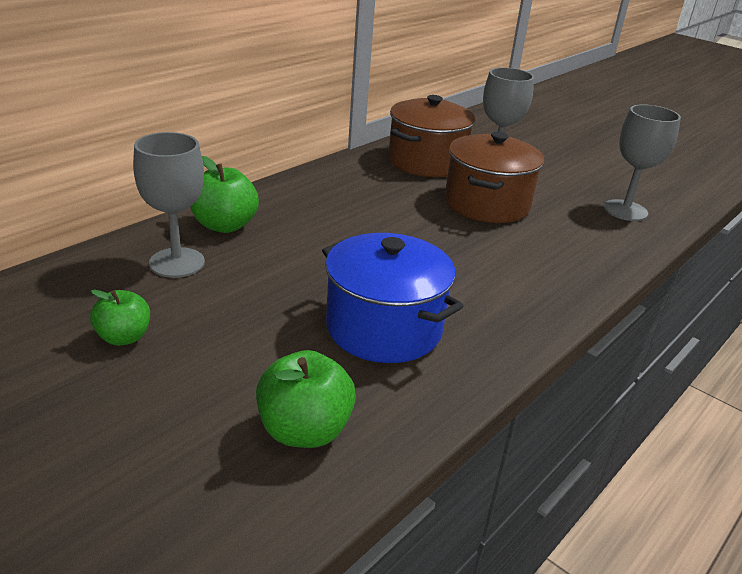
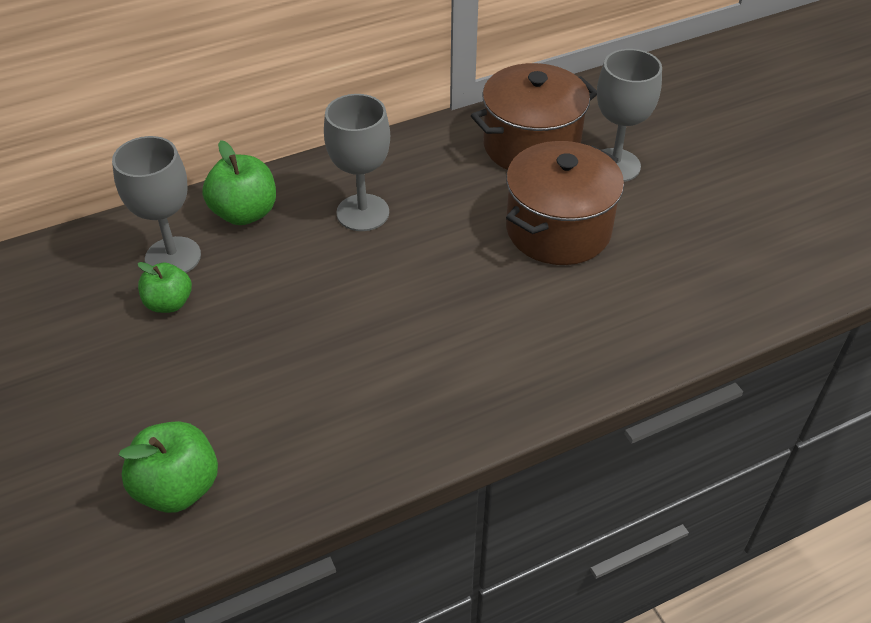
camera: 25 degrees right, 15 degrees up
(124, 337) = (82, 342): green apple -> green apple (169, 303)
(384, 328) = (322, 387): blue pot -> none
(625, 210) = (735, 271): grey goblet -> grey goblet (363, 213)

